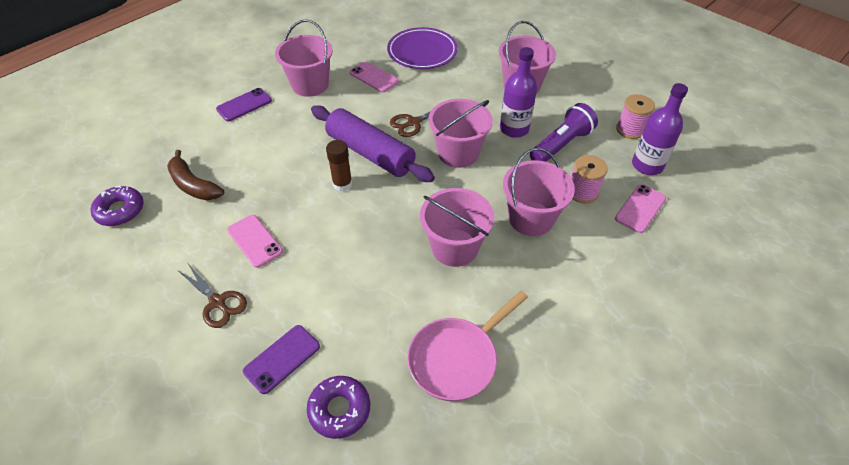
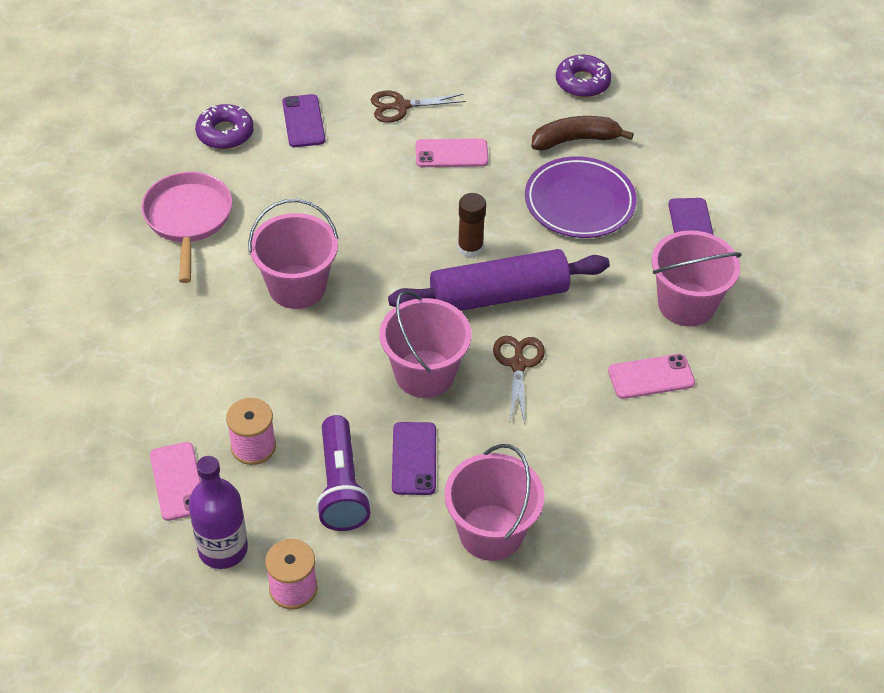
camera: 125 degrees right, 0 degrees up
(422, 52) = (671, 466): purple plate -> purple plate (579, 202)
(514, 129) = (414, 458): purple bottle -> purple phone
(531, 218) = (267, 372): pink bucket -> none

